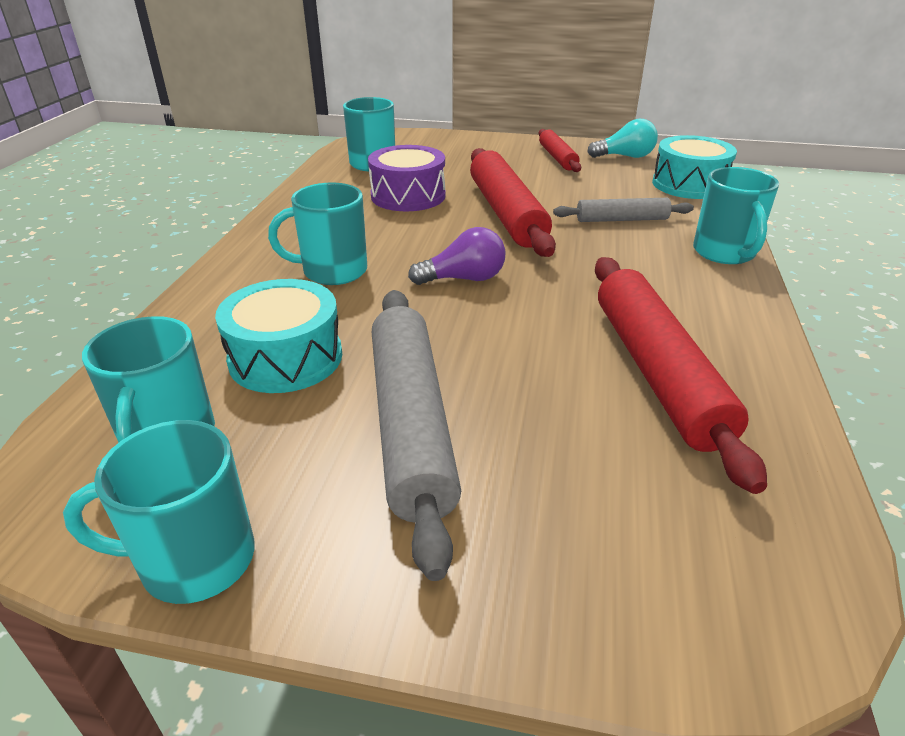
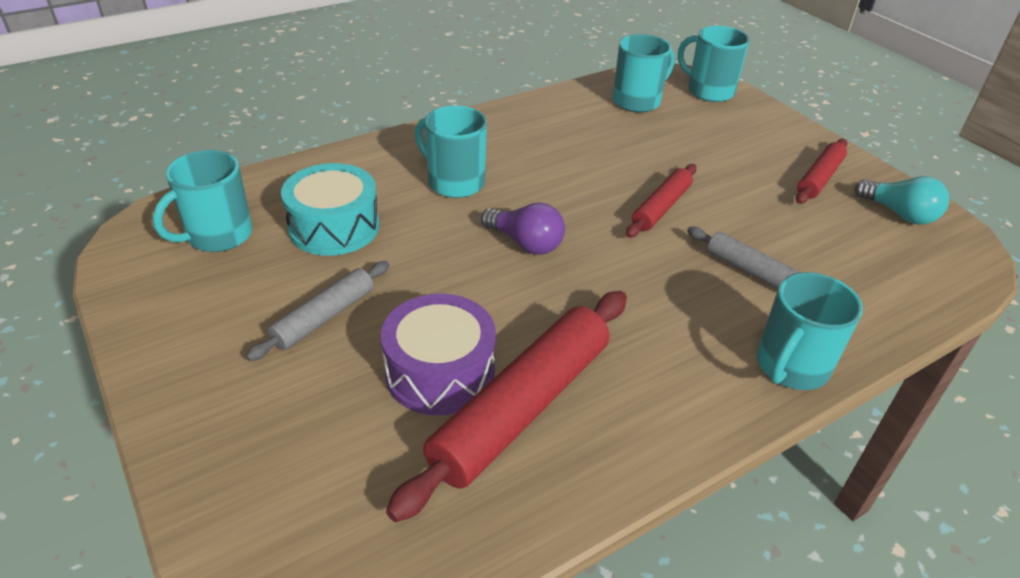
camera: 45 degrees right, 5 degrees up
(194, 560) = (138, 308): turquoise mug -> turquoise mug (709, 91)
(408, 196) = (611, 147): purple drum -> purple drum (440, 372)
(410, 424) = (324, 317): grey rolling pin -> grey rolling pin, size x0.55
(506, 213) = (661, 207): red rolling pin -> red rolling pin, size x0.55
(689, 184) = (908, 282): turquoise drum -> none

